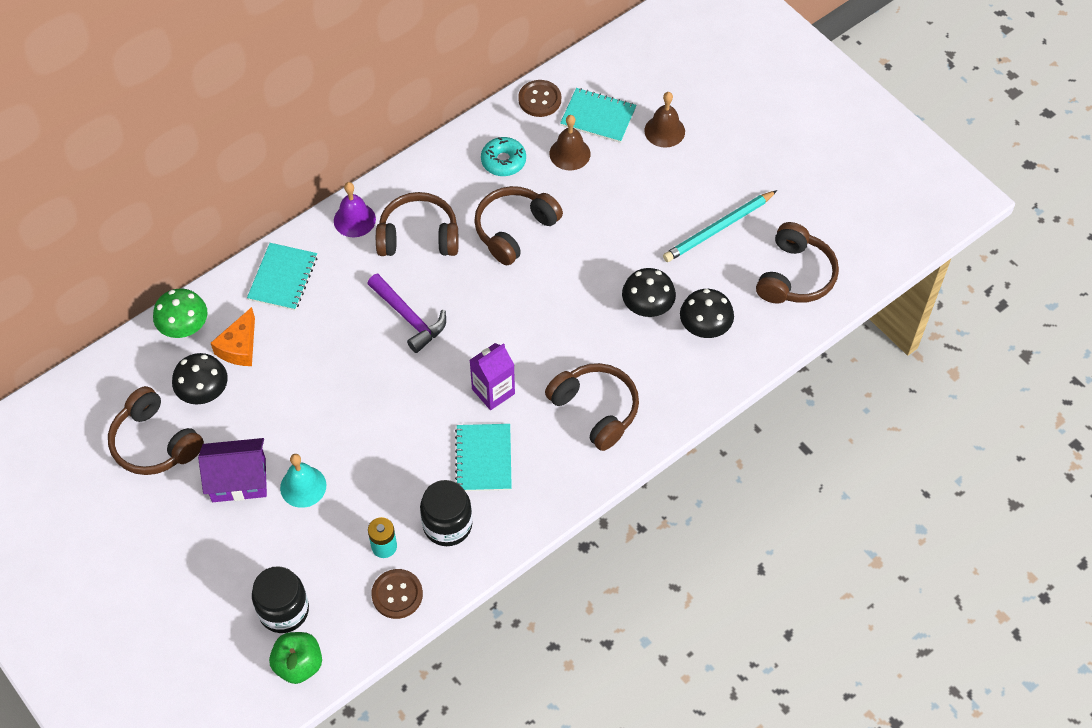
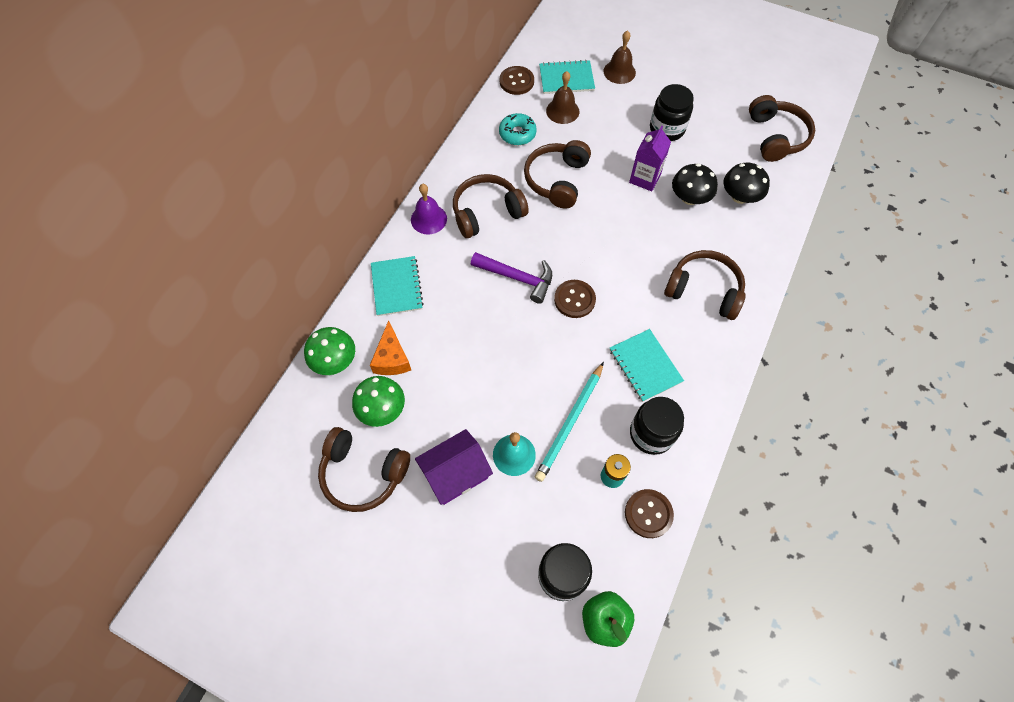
camera: 25 degrees left, 5 degrees up
(203, 391) = (382, 409): black mushroom -> green mushroom
(454, 363) = (574, 299): none -> brown button
(493, 391) = (618, 309): purple carton -> purple carton (645, 178)
(674, 219) = (667, 129): none -> black jar
(718, 228) = (702, 124): turquoise pencil -> turquoise pencil (570, 423)

